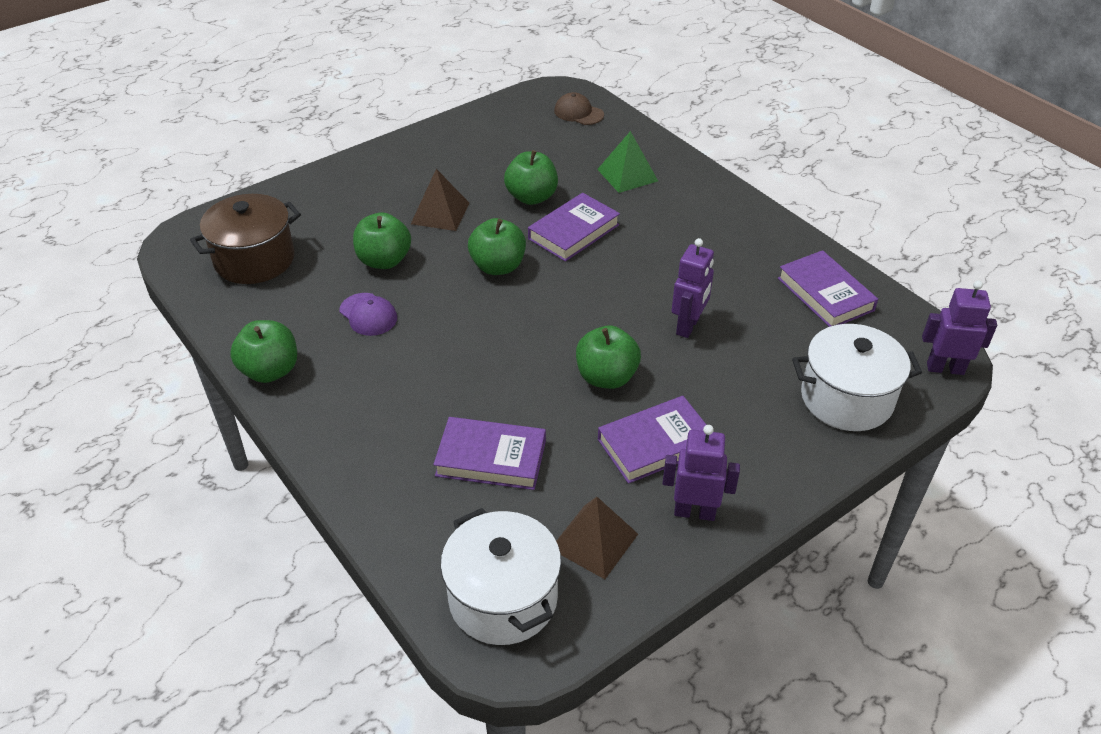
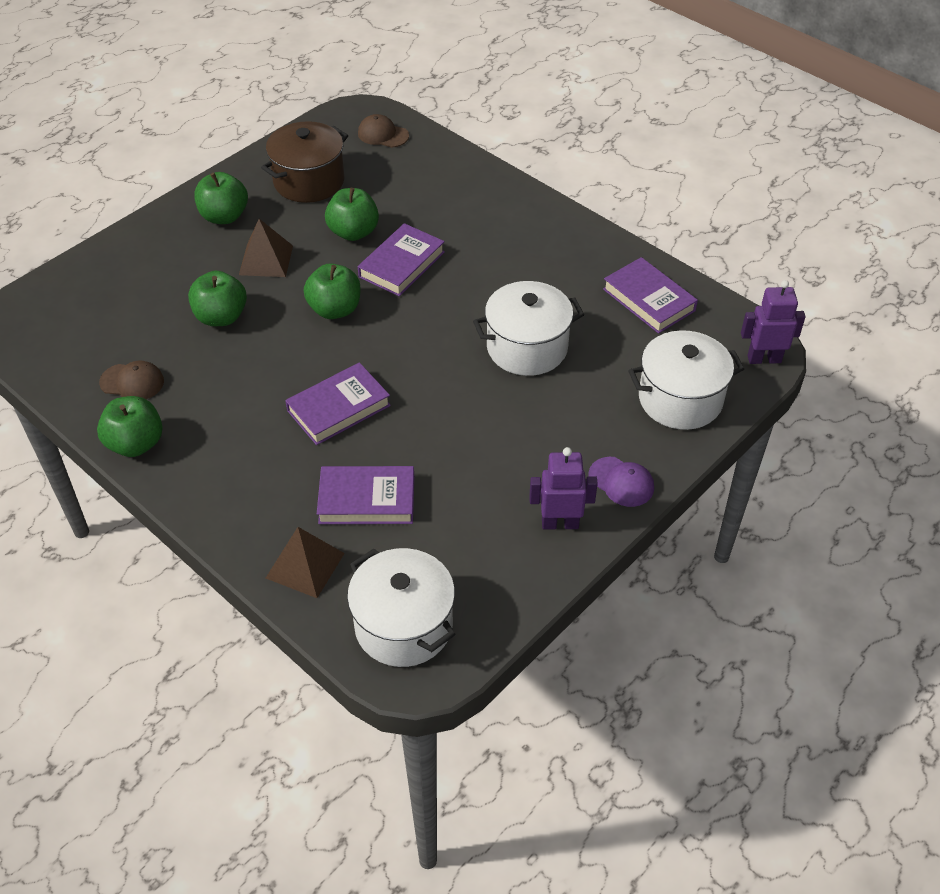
camera: 10 degrees left, 5 degrees up
(254, 259) = (90, 331): brown pot -> brown pot (309, 181)
(282, 311) = (132, 382): none -> brown cap
(368, 314) = (218, 375): purple cap -> purple cap (621, 482)
(594, 541) = (475, 562): brown pyramid -> brown pyramid (305, 565)
(606, 377) = (459, 408): green apple -> green apple (224, 216)
(627, 175) = (443, 198): green pyramid -> none
(655, 444) = (515, 465): purple book -> purple book (338, 408)
(688, 326) = (527, 347): purple robot -> white pot

